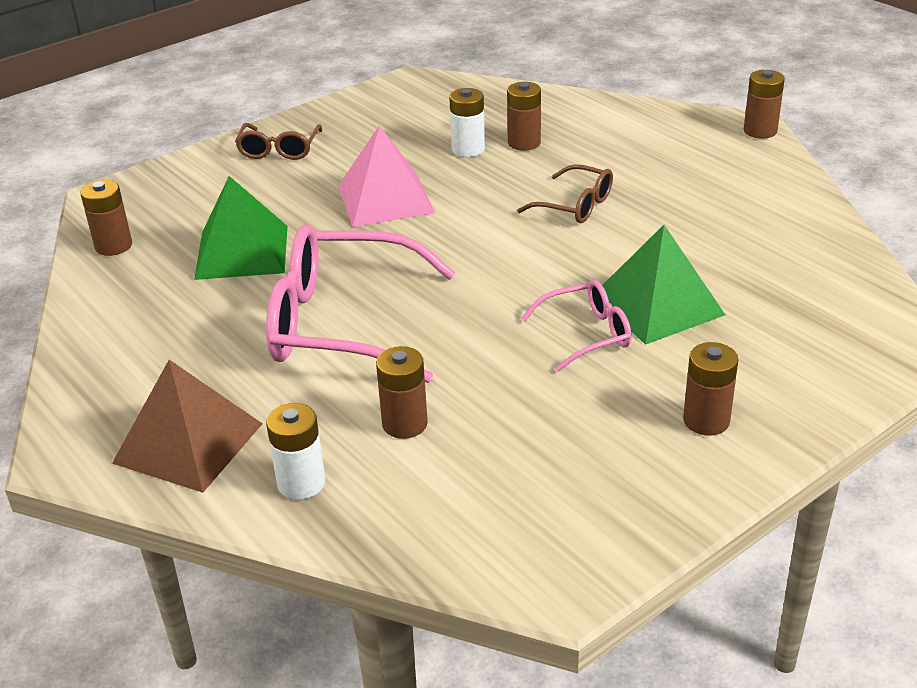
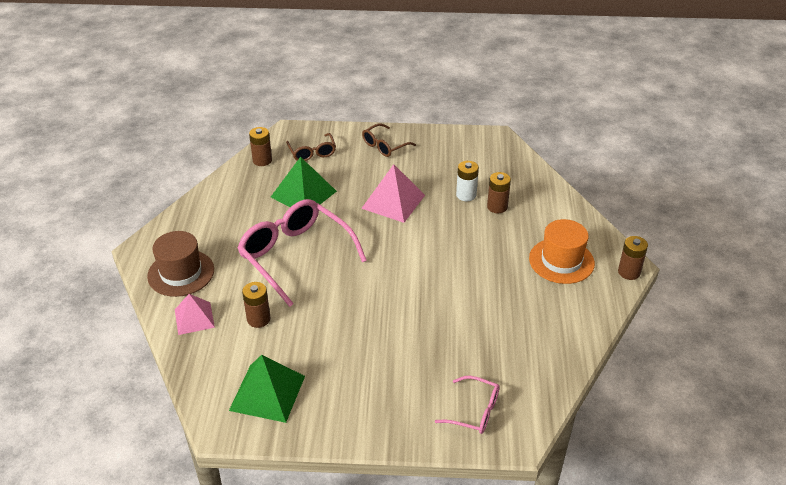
camera: 40 degrees right, 5 degrees up
(188, 443) = (181, 273): brown pyramid -> brown hat
(301, 483) = (194, 318): white battery -> pink pyramid
(575, 205) = (470, 258): brown glasses -> brown glasses (312, 152)
(586, 334) = (380, 328): pink glasses -> pink glasses (474, 411)
(657, 304) = (431, 335): green pyramid -> green pyramid (267, 393)
(678, 156) = (561, 261): none -> orange hat
(706, 420) = (369, 404): brown battery -> none

